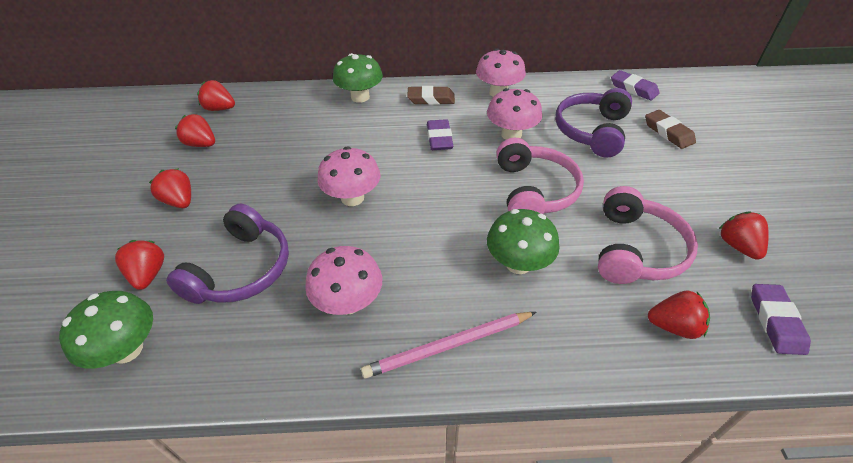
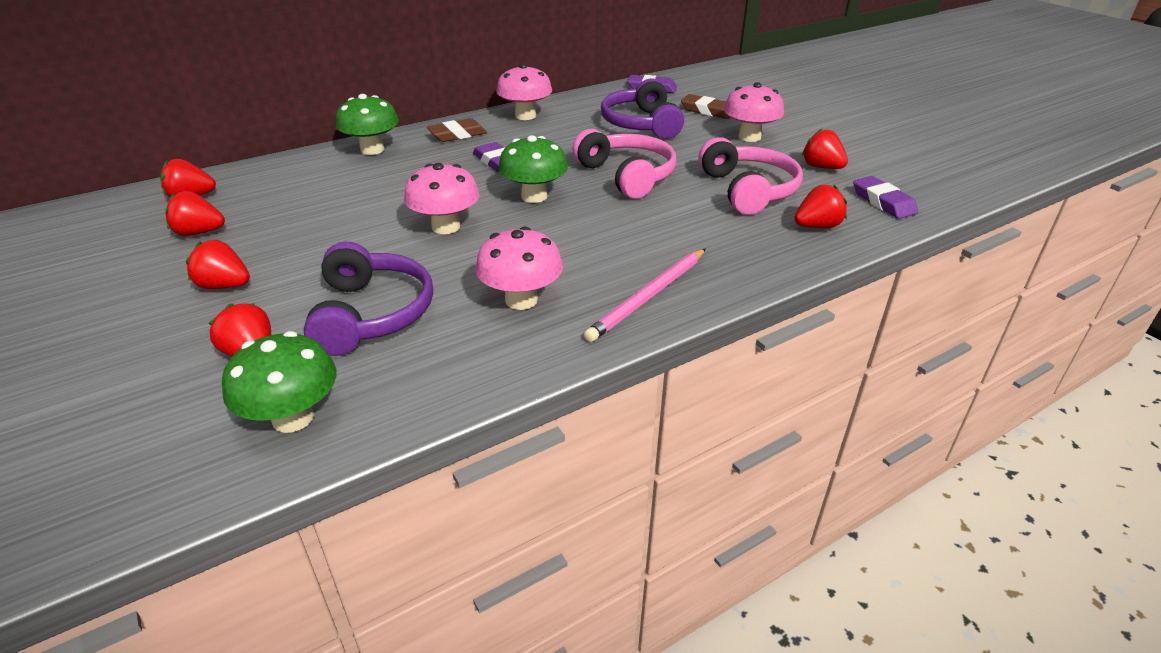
camera: 30 degrees left, 10 degrees down
(511, 134) = (568, 143): pink mushroom -> pink mushroom (749, 137)
(518, 263) = (659, 226): green mushroom -> green mushroom (534, 196)

